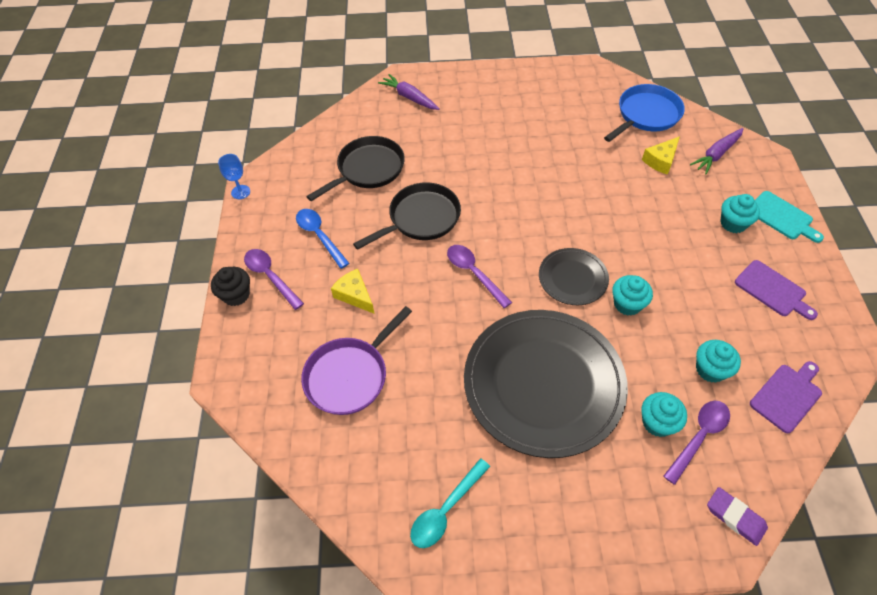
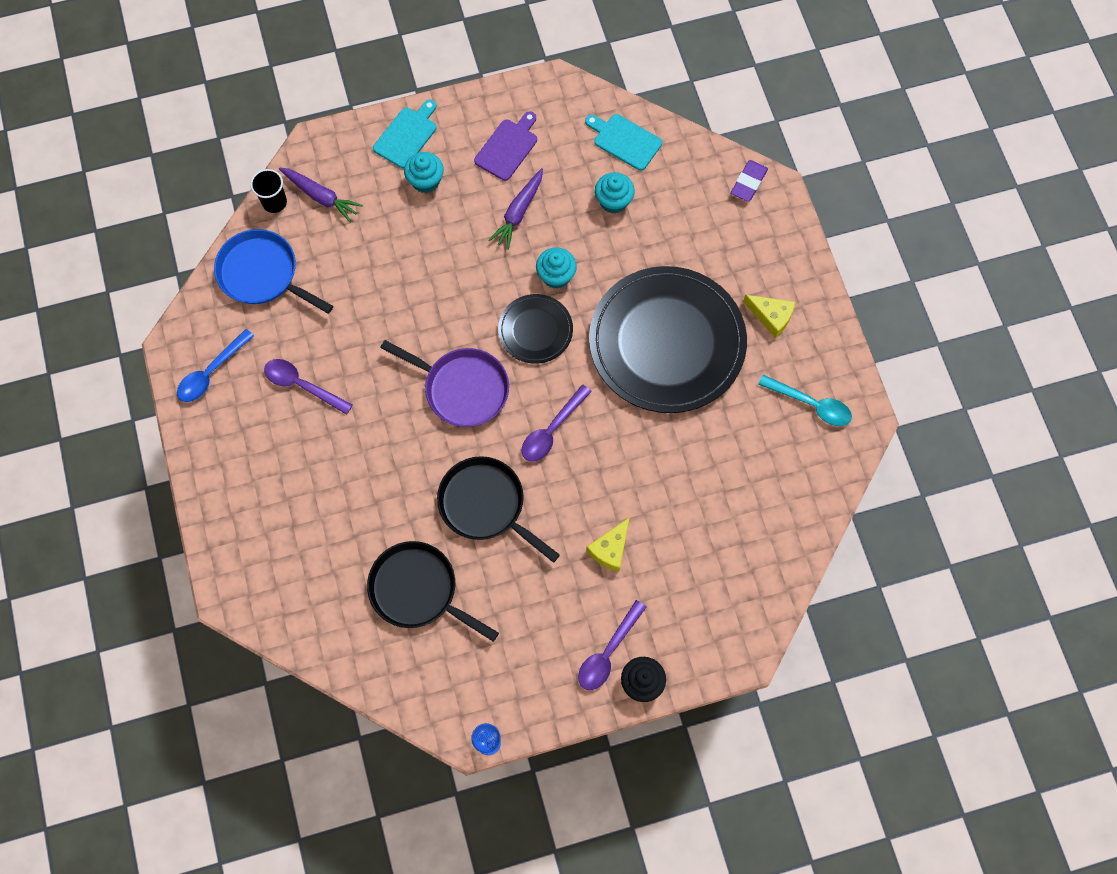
camera: 105 degrees left, 15 degrees up
(319, 236) = (537, 616): blue spoon -> blue spoon (211, 372)
(350, 375) = (707, 525): purple pan -> purple pan (462, 388)
(409, 97) = (271, 573): purple carrot -> purple carrot (518, 213)
(657, 422) = (680, 243): turquoise cupcake -> none
(661, 160) = (341, 254): yellow cheese -> yellow cheese (771, 317)
(699, 436) = (684, 209): purple spoon -> purple spoon (302, 385)
(711, 127) = (274, 202): none -> black cup
(787, 396) = (625, 141): purple cutting board -> turquoise cutting board

